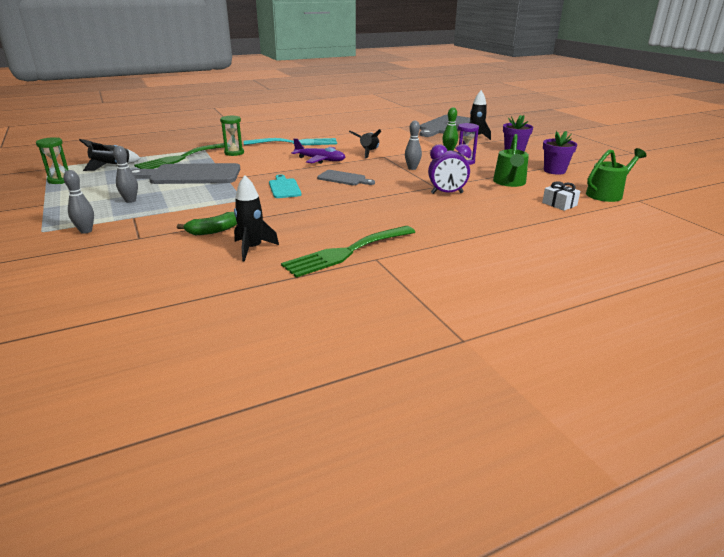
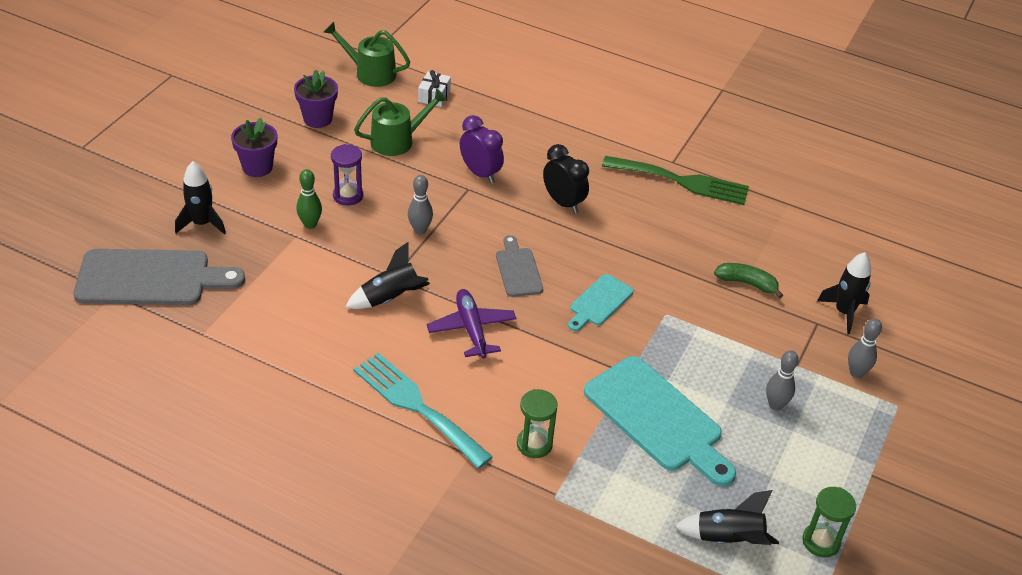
camera: 130 degrees left, 15 degrees up
(181, 158) = (616, 489): green fork -> none
(191, 175) = (657, 418): grey cutting board -> turquoise cutting board
(252, 249) = (742, 237): black rocket -> black rocket (844, 312)
(383, 205) = (563, 203): none -> black clock

